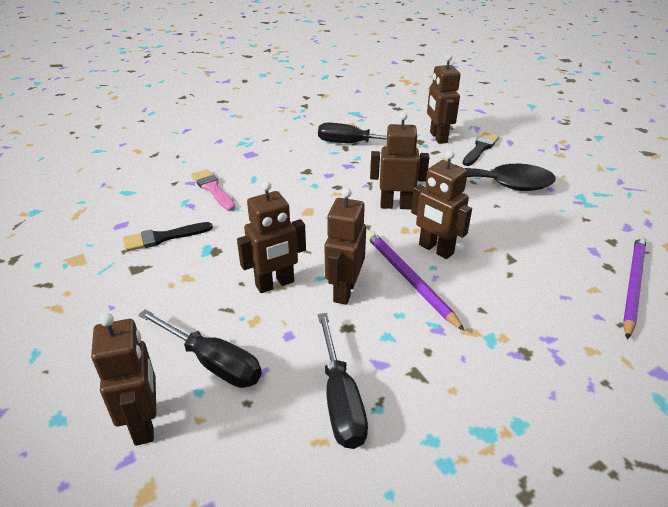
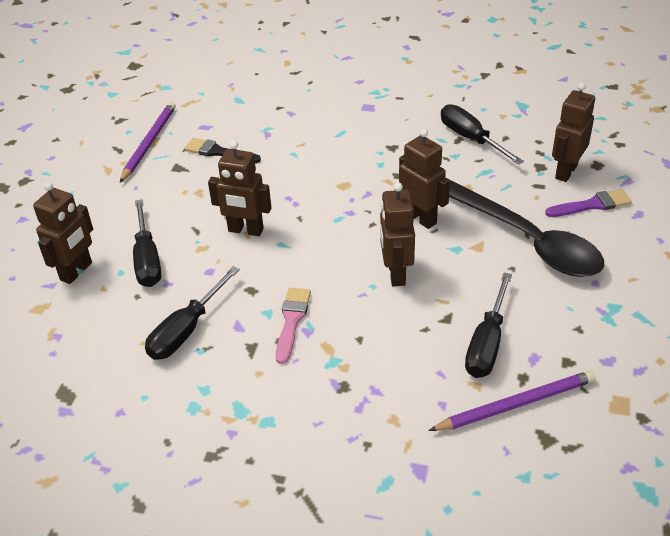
camera: 45 degrees right, 5 degrees up
(212, 189) = (299, 127): pink brush -> pink brush (292, 321)
(344, 291) = (283, 263): brown robot -> none
(409, 280) = (340, 284): purple pencil -> purple pencil (149, 143)
(480, 148) = (592, 205): black brush -> purple brush
(558, 259) = (487, 343): none -> black screwdriver

